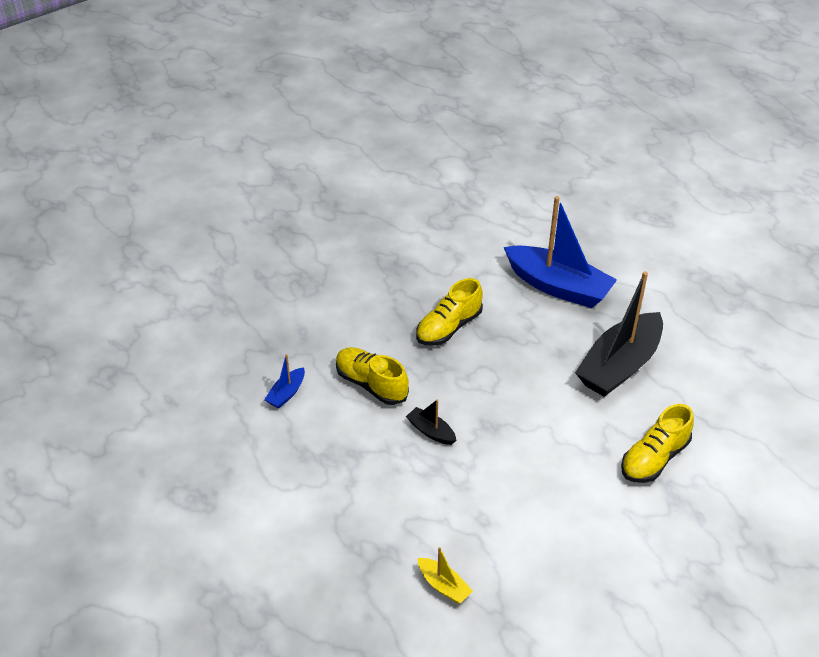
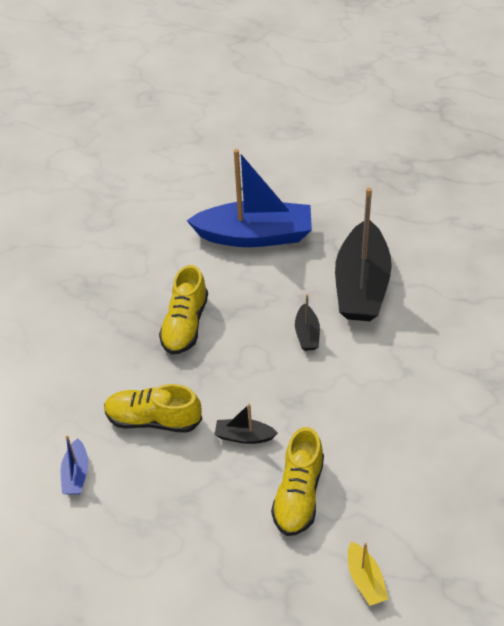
camera: 30 degrees left, 5 degrees up
(443, 586) = (365, 580): yellow boat -> yellow boat turned 60 degrees clockwise
(542, 381) = (307, 334): none -> black boat
(654, 458) = (450, 356): yellow shoe -> yellow shoe (298, 494)

